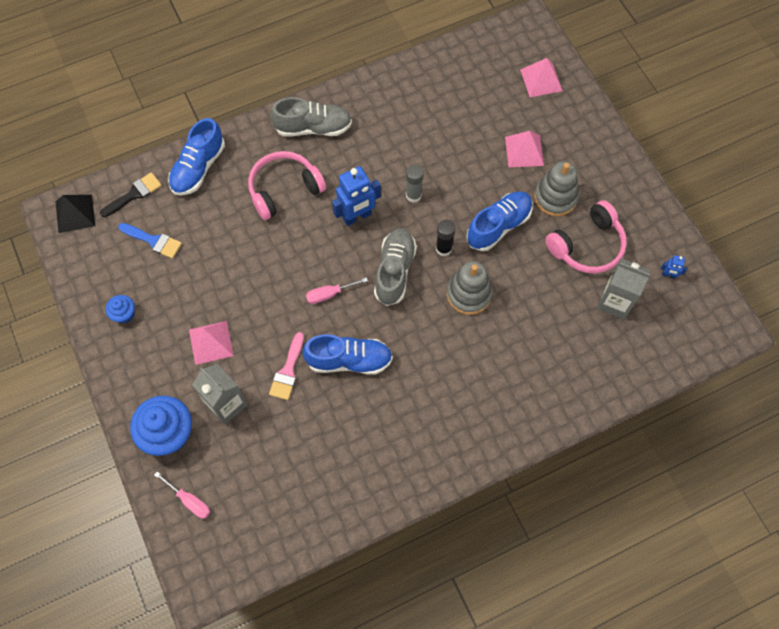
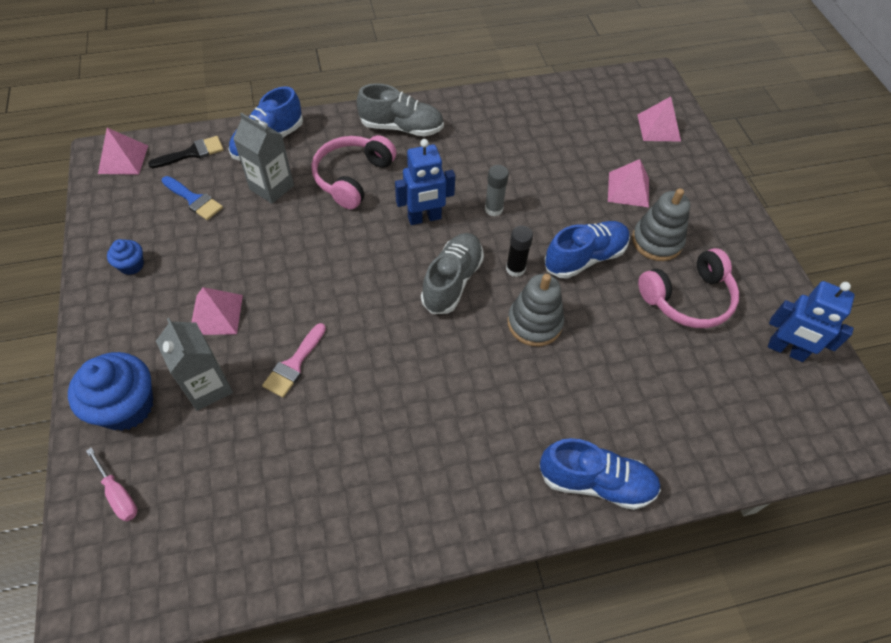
camera: 10 degrees right, 10 degrees down
(75, 213) = (123, 159): black pyramid -> pink pyramid
(284, 189) = (352, 177): pink headphones -> pink headphones turned 45 degrees counterclockwise
(329, 294) = (370, 290): pink screwdriver -> none
(349, 360) = (371, 367): blue shoe -> blue shoe (596, 482)
(614, 302) = (714, 367): grey carton -> grey carton (272, 187)
(668, 275) = (786, 350): blue robot -> blue robot, size x2.20

